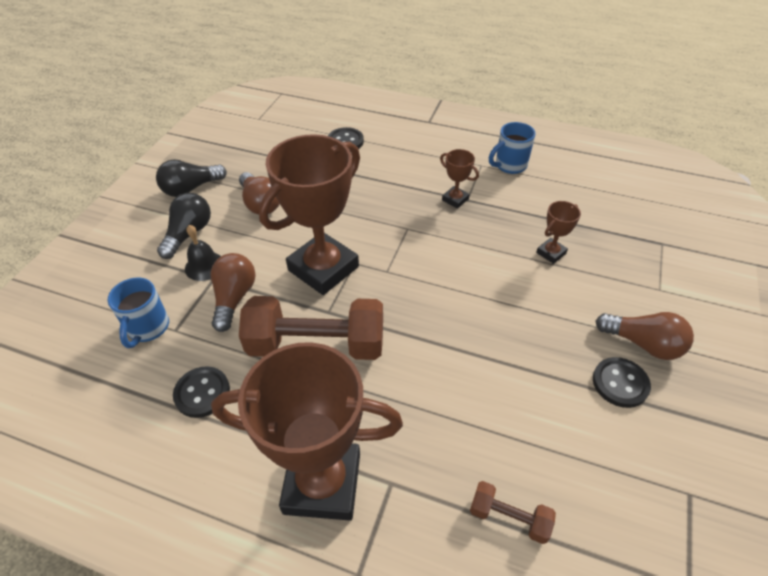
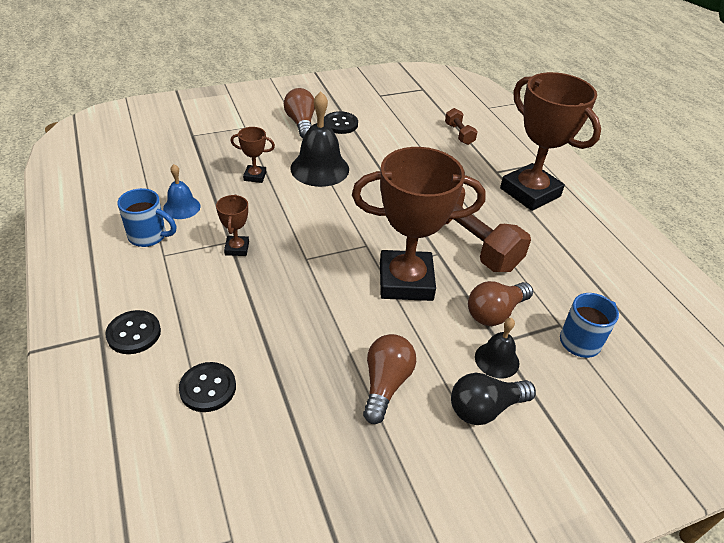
camera: 135 degrees left, 5 degrees down
(191, 188) = (435, 475): black light bulb -> none
(202, 393) = (566, 271): black button -> black button (134, 333)
(530, 306) = (319, 168): none -> black bell
(535, 193) = (181, 207): none -> blue bell

